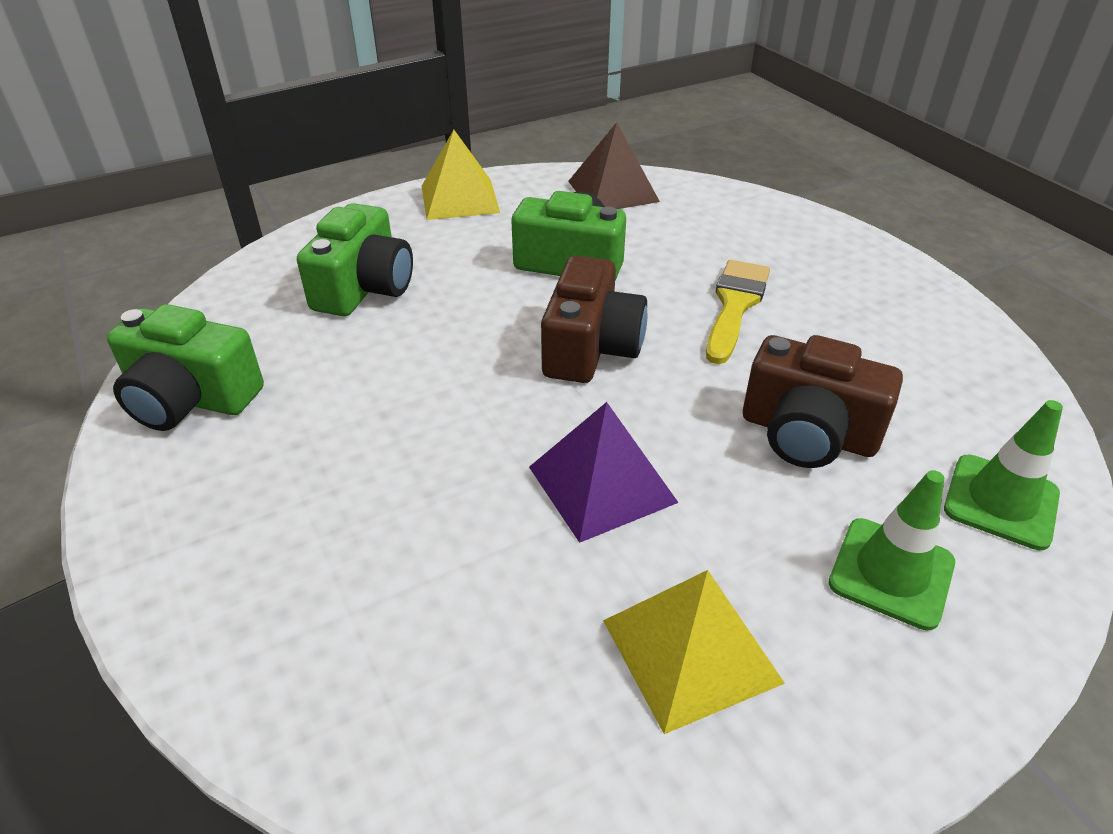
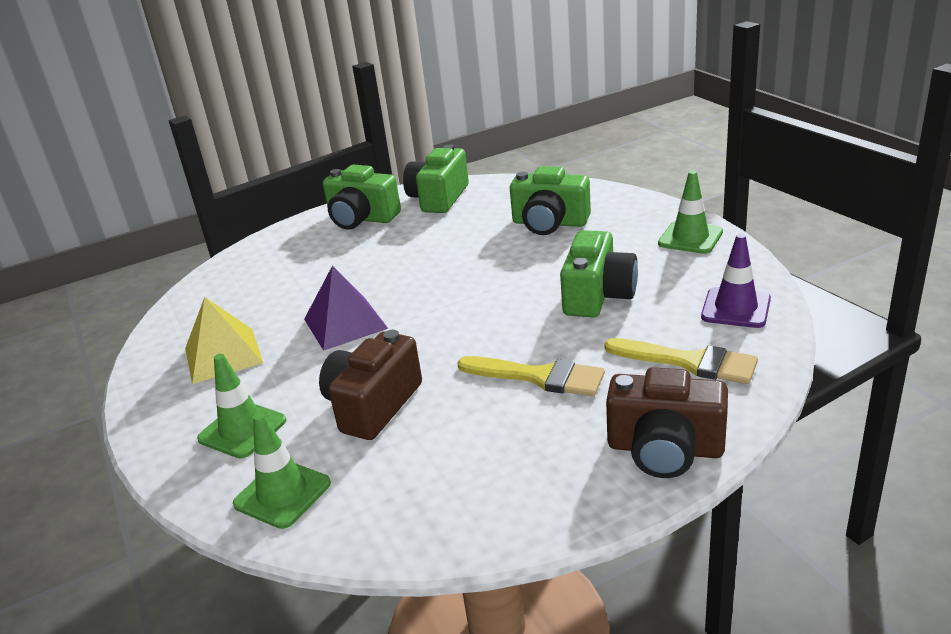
camera: 95 degrees right, 10 degrees down
(205, 502) = (361, 218): none -> green camera
(459, 199) = (690, 238): yellow pyramid -> green traffic cone
(591, 348) = (479, 311): brown camera -> brown camera (665, 449)
(613, 191) = (736, 308): brown pyramid -> purple traffic cone
(705, 221) = (689, 362): none -> yellow brush

